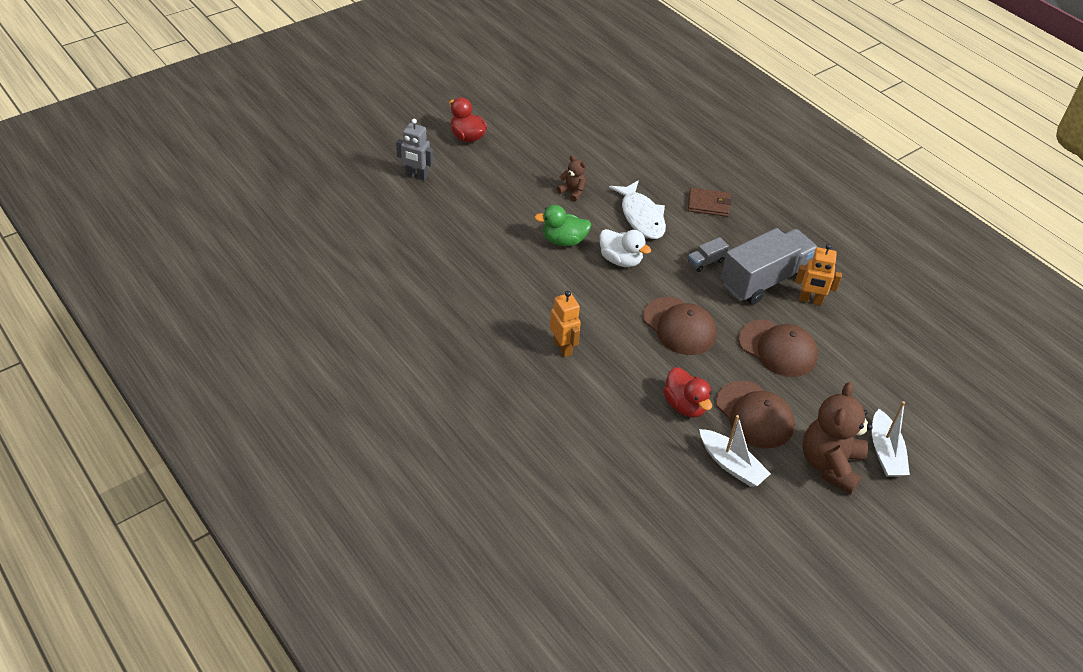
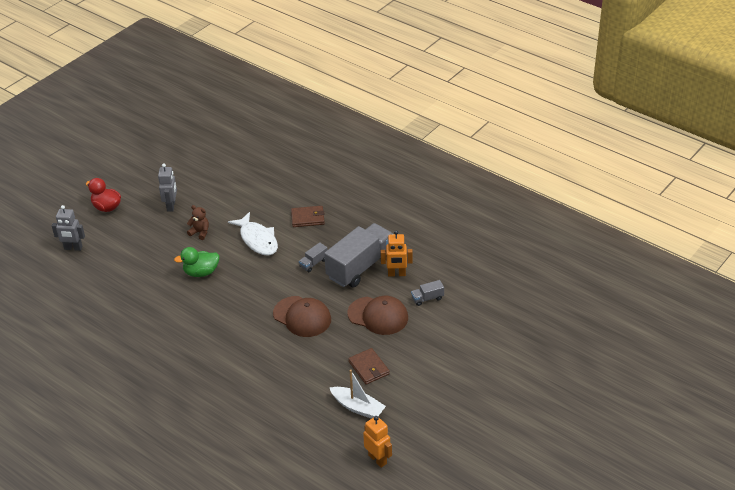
camera: 10 degrees left, 5 degrees down
(544, 152) = (171, 206): none -> grey robot
(563, 347) = (217, 353): orange robot -> orange robot (377, 459)
(620, 260) = (248, 277): white duck -> none
(685, 405) = (316, 373): red duck -> none
(754, 415) = (368, 368): brown cap -> brown wallet
(830, 464) = (428, 390): brown teddy bear -> none
(846, 341) = (427, 298): none -> grey truck
(885, 452) = (466, 371): white boat -> none

